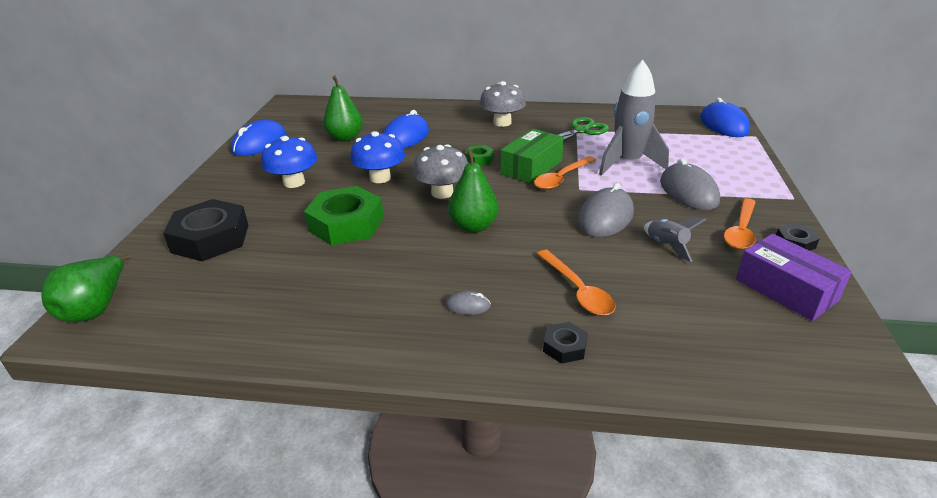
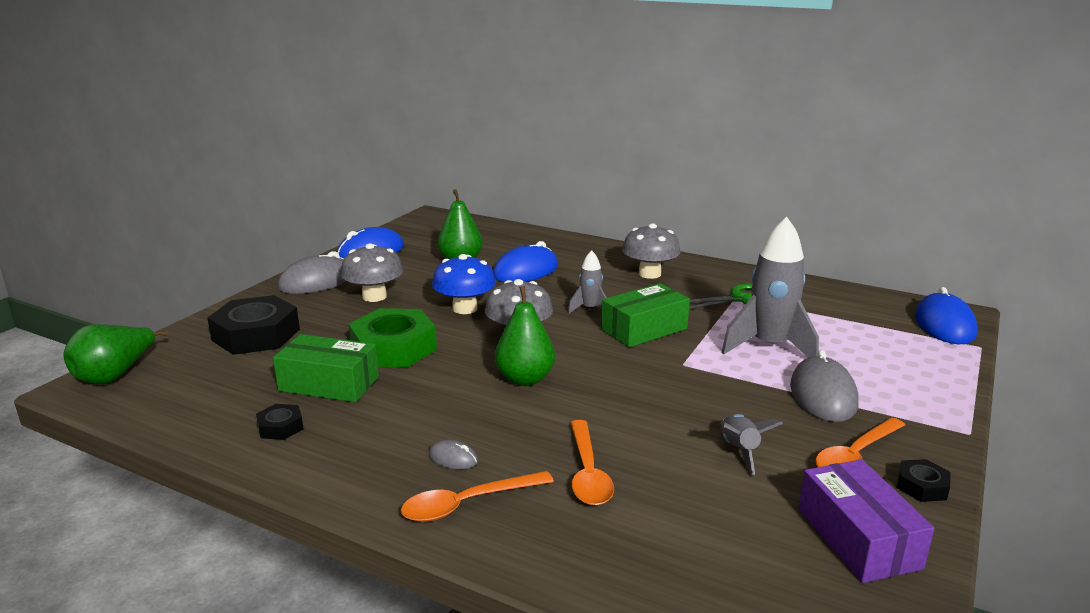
camera: 20 degrees right, 10 degrees down
(294, 182) = (374, 296): blue mushroom -> grey mushroom
(313, 267) = (329, 384): none -> green box
(479, 159) = (590, 309): green nut -> grey rocket
(561, 178) = (670, 348): orange spoon -> orange spoon (468, 504)
(565, 347) = (523, 527): black nut -> black nut (280, 427)
(605, 217) = (688, 402): grey mouse -> grey mouse (317, 282)

